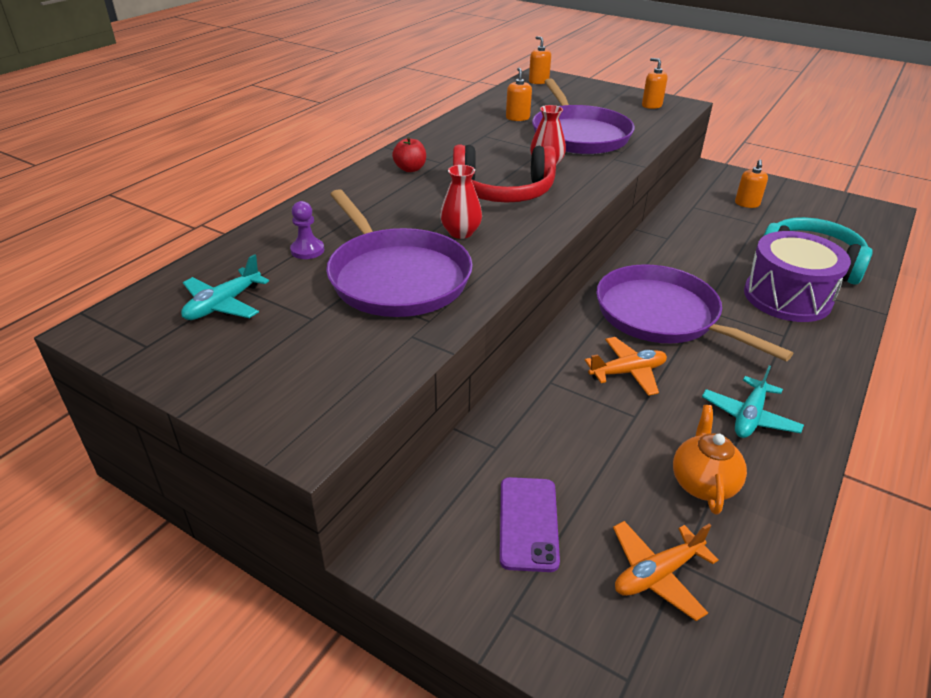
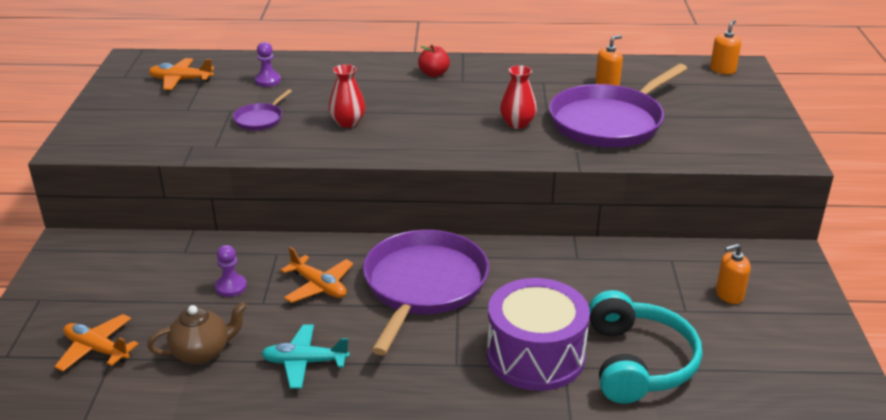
camera: 60 degrees right, 5 degrees down
(223, 304) = (181, 80): turquoise plane -> orange plane
(396, 277) = (260, 119): purple pan -> purple pan, size x0.43
(503, 191) = (439, 119): red headphones -> none
(528, 523) = (117, 285): purple phone -> none
(592, 430) = (231, 287): none -> purple pawn
(651, 105) = (756, 141): orange soap dispenser -> none
(702, 483) = (202, 352): orange teapot -> brown teapot

